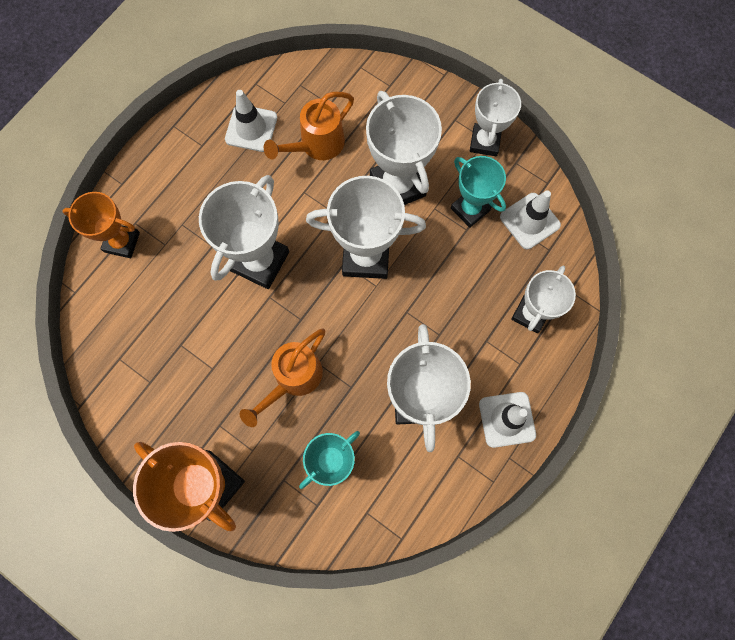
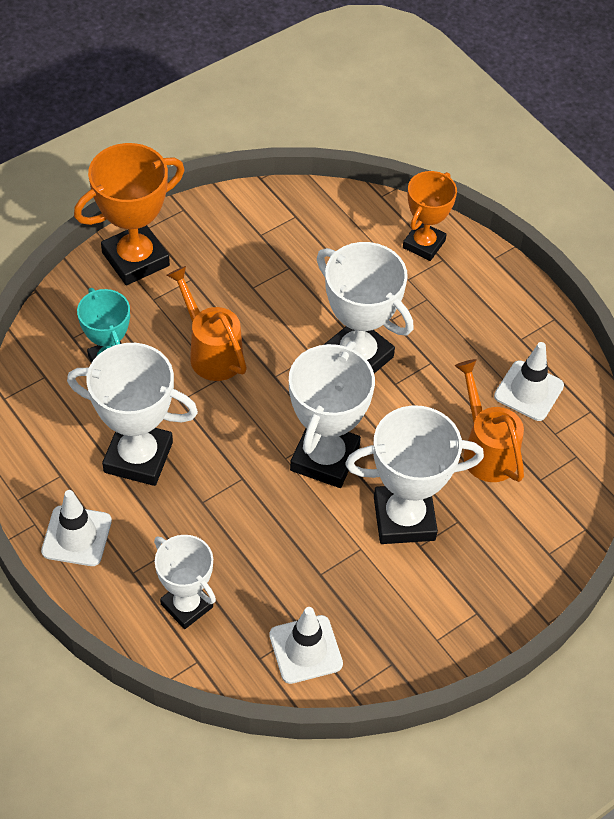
camera: 105 degrees right, 20 degrees down
(470, 209) = (345, 587): turquoise trophy -> none
(484, 142) = (433, 636): white trophy -> none

